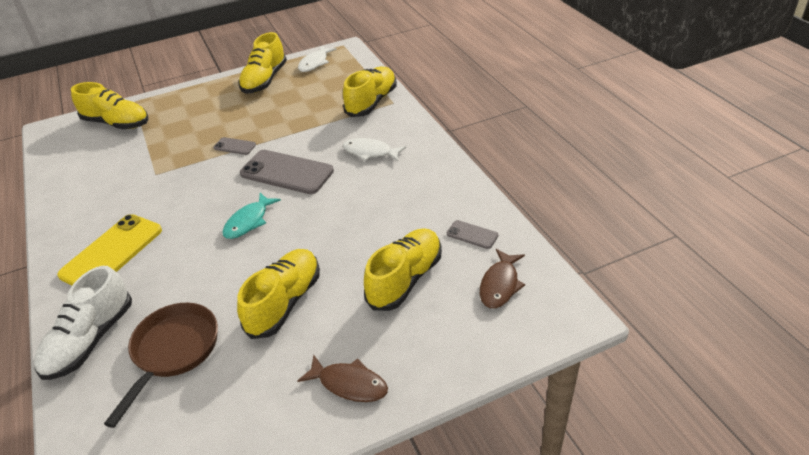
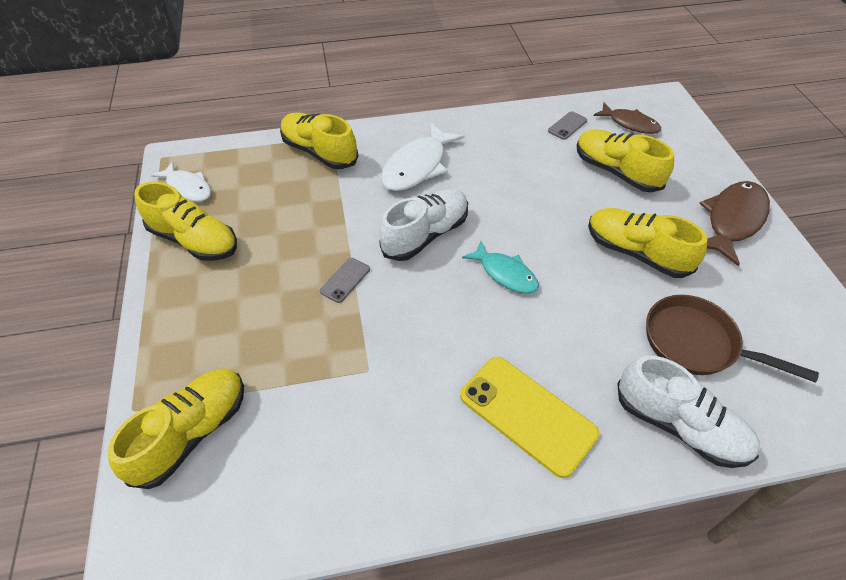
camera: 80 degrees left, 10 degrees up
(286, 172) = (425, 235): grey phone -> white shoe
(349, 384) = (732, 220): brown fish -> brown fish, size x1.56
(370, 152) = (417, 166): white fish -> white fish, size x1.56

